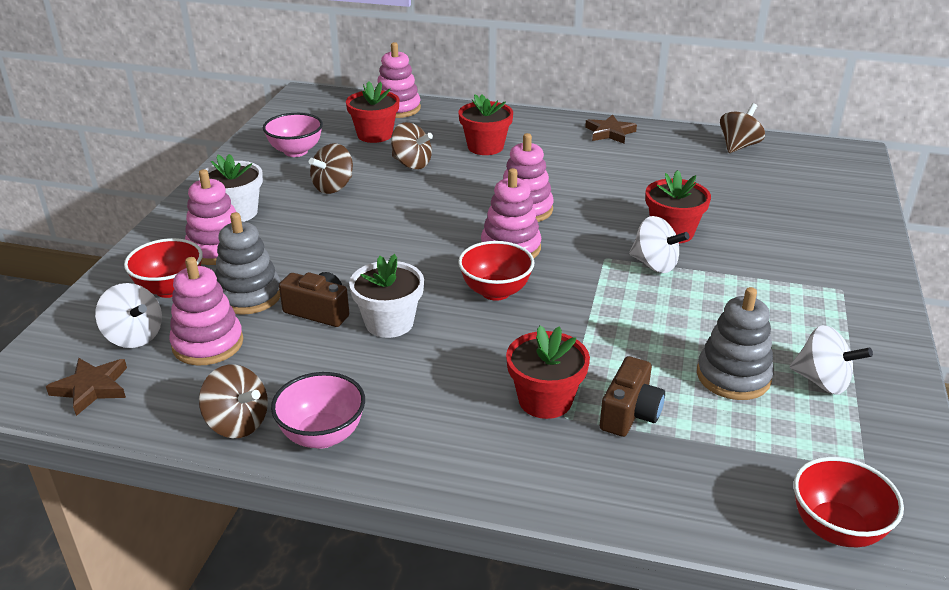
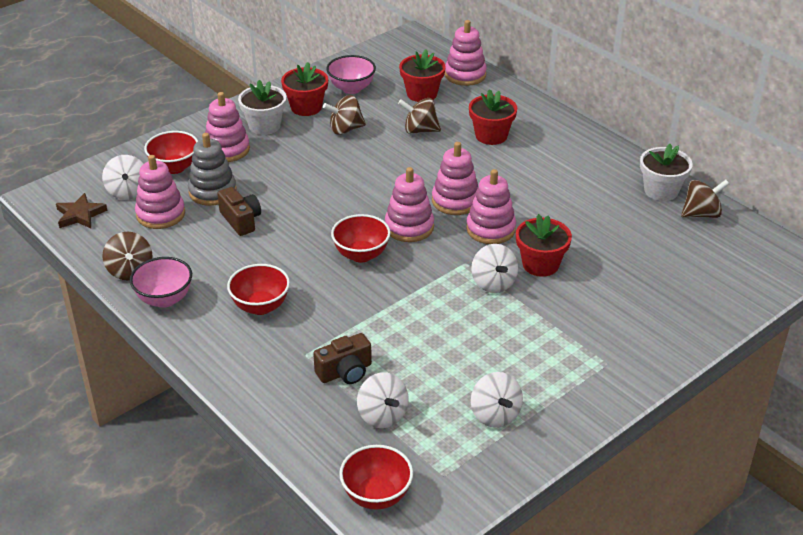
camera: 35 degrees right, 5 degrees up
(389, 323) = (273, 247): white flower pot -> white flower pot (661, 190)
(411, 164) = (420, 130): brown spinning top -> brown spinning top turned 120 degrees clockwise
(451, 390) = (260, 306): none -> red bowl
(545, 400) = (306, 339): red flower pot -> red flower pot (306, 107)
(589, 220) = (490, 229): none -> pink stacking toy
(609, 133) = (607, 159): brown star -> none
(726, 439) = (382, 415): none -> white spinning top
(733, 376) = (440, 382): grey stacking toy -> none

